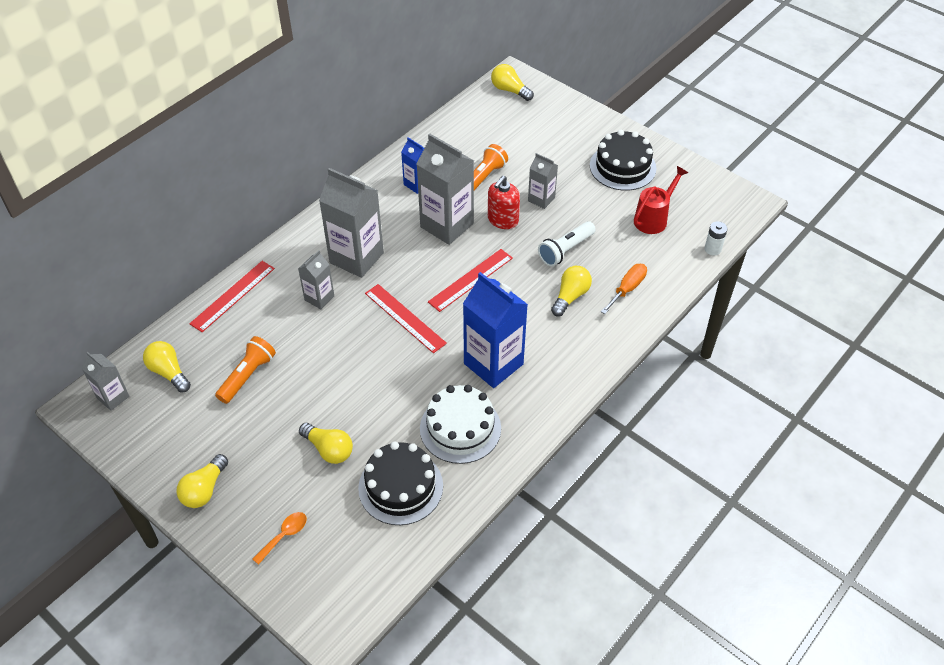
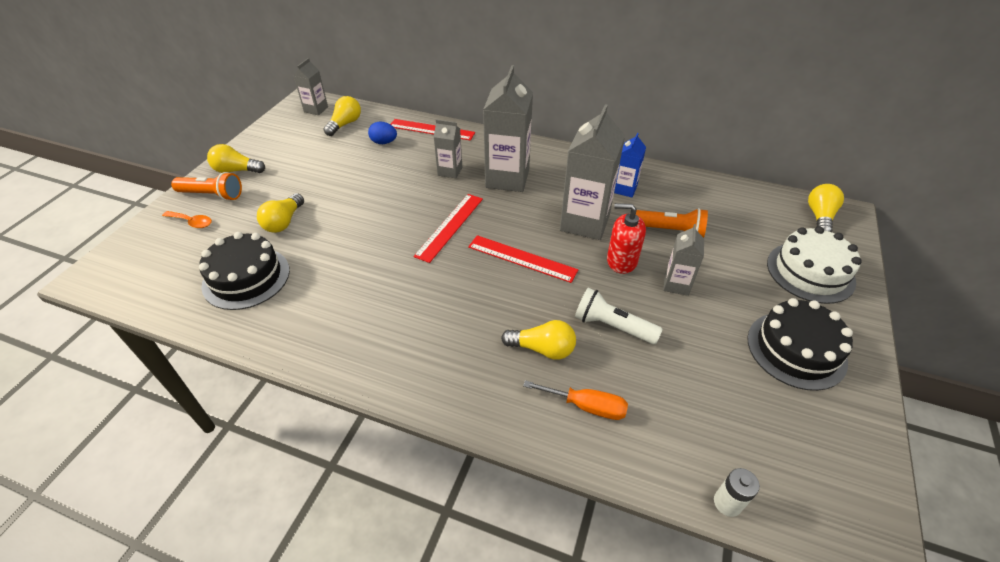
camera: 70 degrees right, 5 degrees down
(232, 342) = (384, 142): none -> blue egg
(247, 376) = (352, 159): orange flashlight -> orange flashlight (212, 195)
(460, 428) = (323, 301): white cake -> white cake (810, 272)
(493, 364) = (415, 305): blue carton -> none
(653, 219) = (731, 408): red watering can -> none

